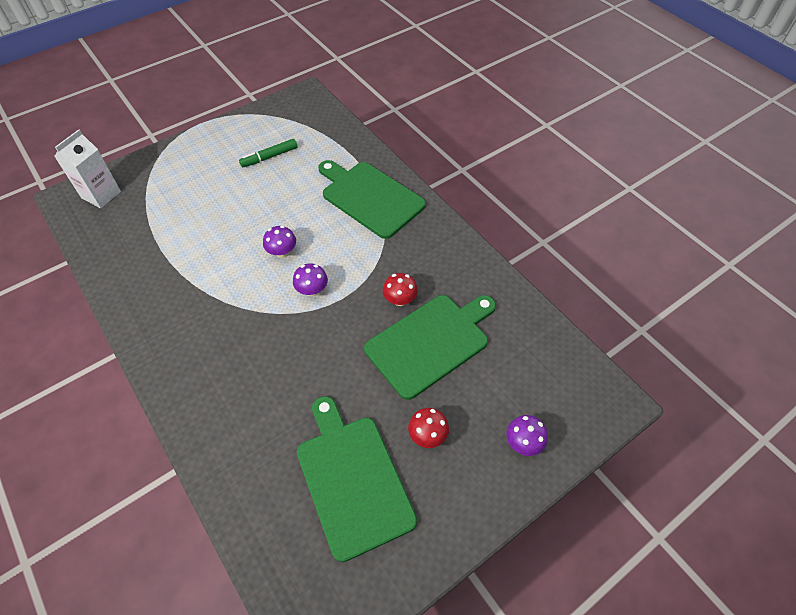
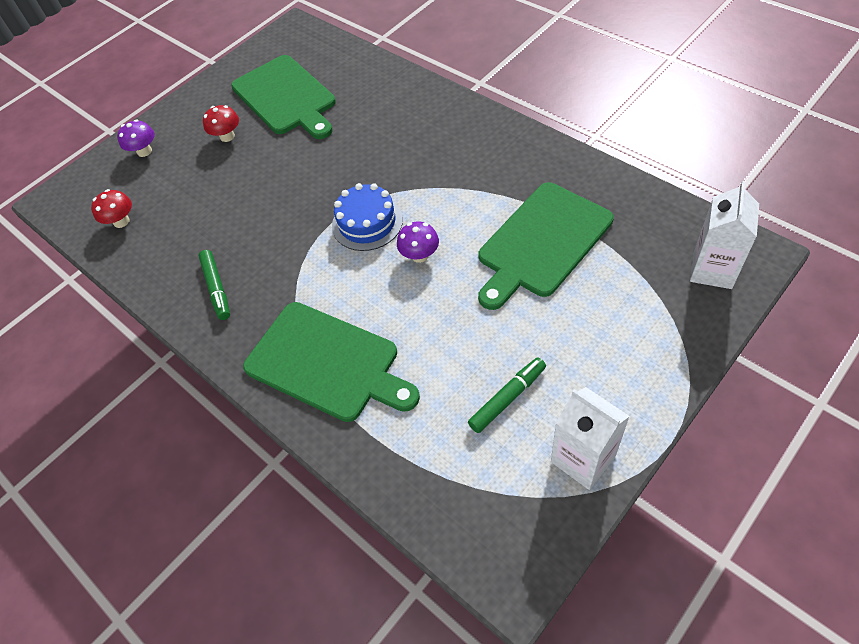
camera: 175 degrees right, 0 degrees up
(247, 125) = (583, 459): none -> white carton
(312, 290) = (367, 223): purple mushroom -> blue cake
(400, 300) = (265, 237): red mushroom -> red mushroom (121, 221)
(430, 342) = (228, 205): green cutting board -> green cutting board (542, 243)
(443, 266) = (217, 288): none -> green marker

